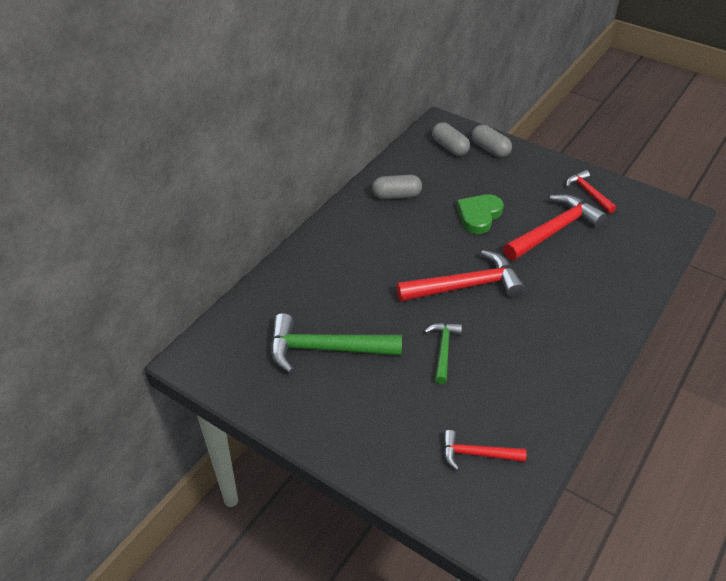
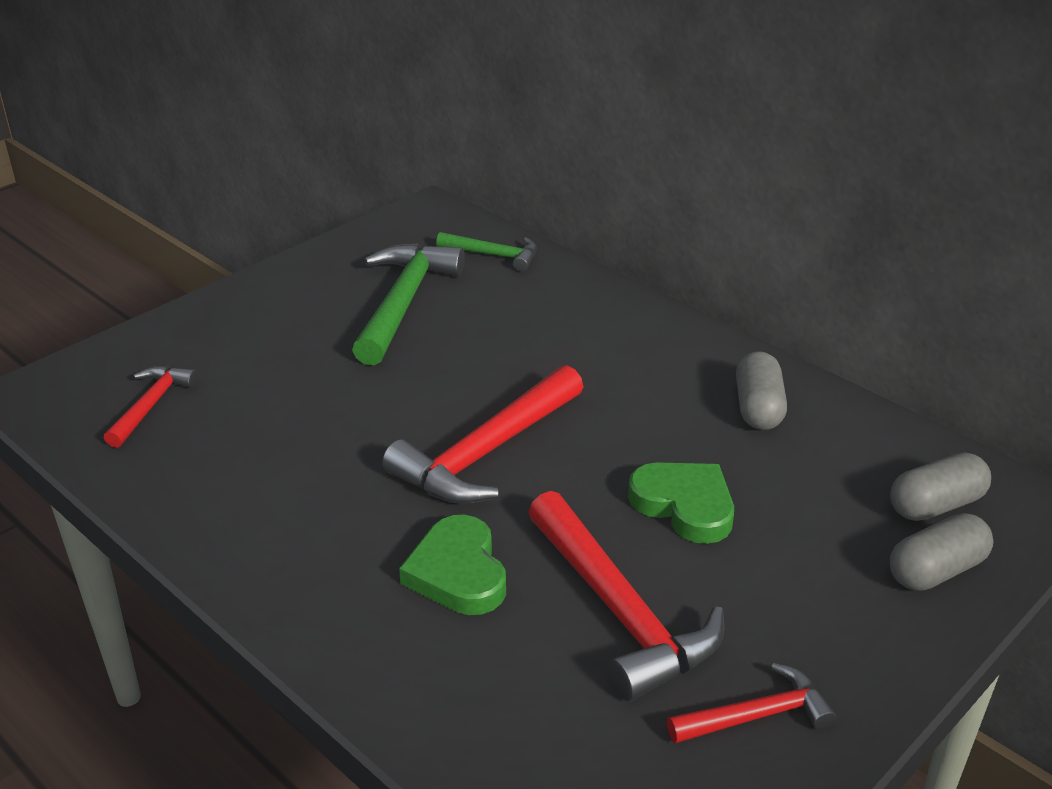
camera: 100 degrees right, 10 degrees down
(443, 350) = (352, 405): green hammer -> green hammer (494, 255)
(465, 286) = (487, 452): red hammer -> red hammer turned 45 degrees clockwise
(556, 283) = (458, 572): none -> green heart

